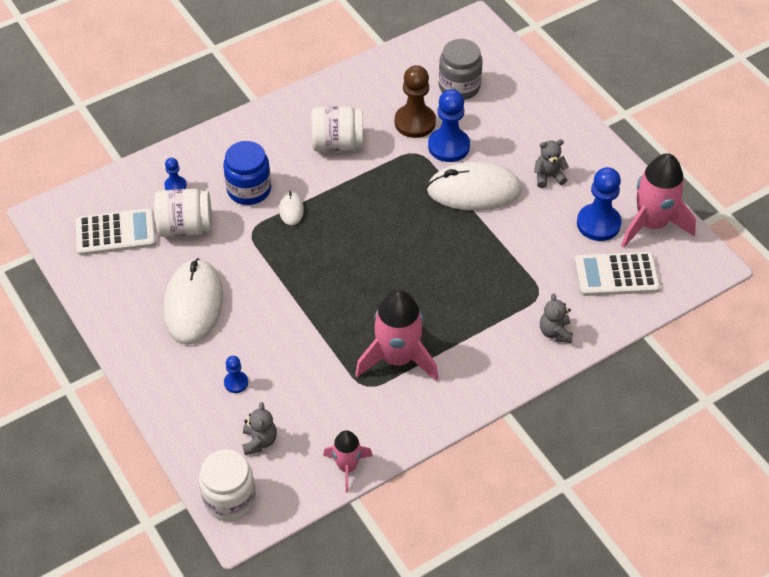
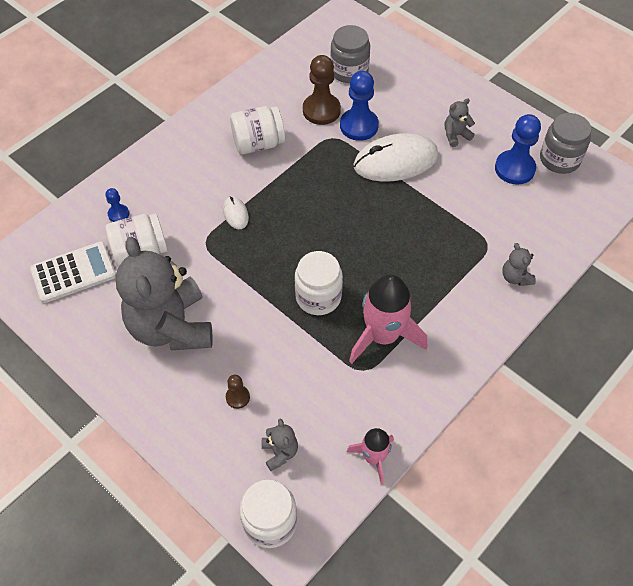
camera: 15 degrees left, 5 degrees up
(193, 304) = (171, 327): white mouse -> grey teddy bear
(236, 382) = (237, 397): blue pawn -> brown pawn
(249, 189) = (190, 203): blue jar -> none
(346, 307) = (318, 297): none -> white jar
(616, 275) = (548, 212): white calculator -> none
(651, 224) = (559, 159): pink rocket -> grey jar

